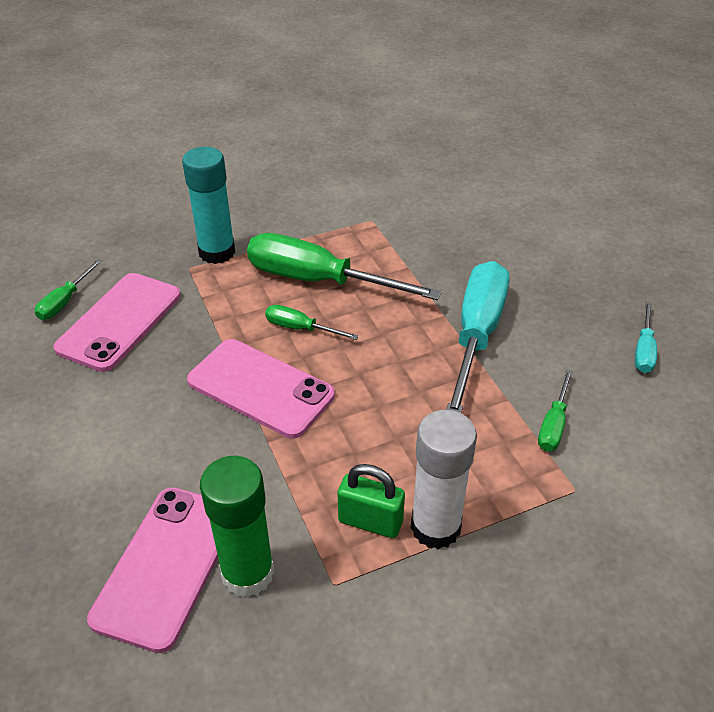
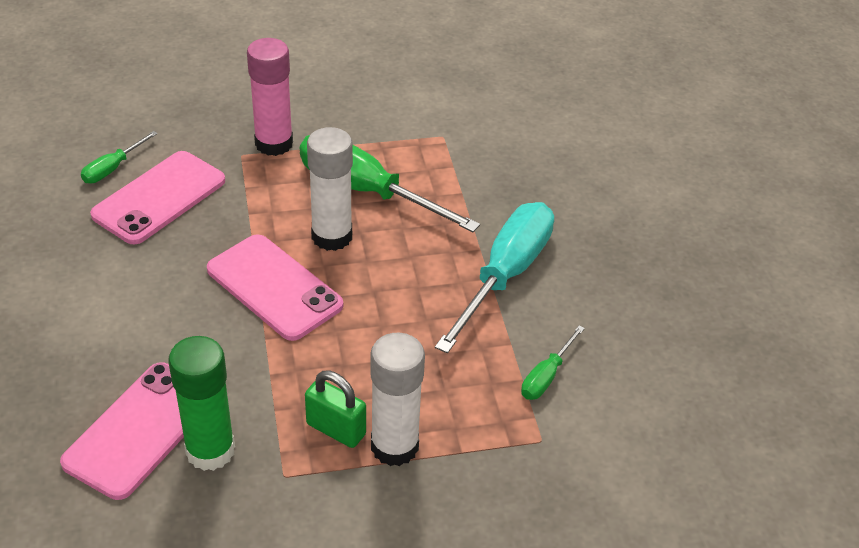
camera: 10 degrees right, 0 degrees up
(217, 252) = (274, 143): turquoise glue stick -> pink glue stick
(300, 328) = (332, 236): green screwdriver -> white glue stick
(644, 350) = (671, 321): turquoise screwdriver -> none

